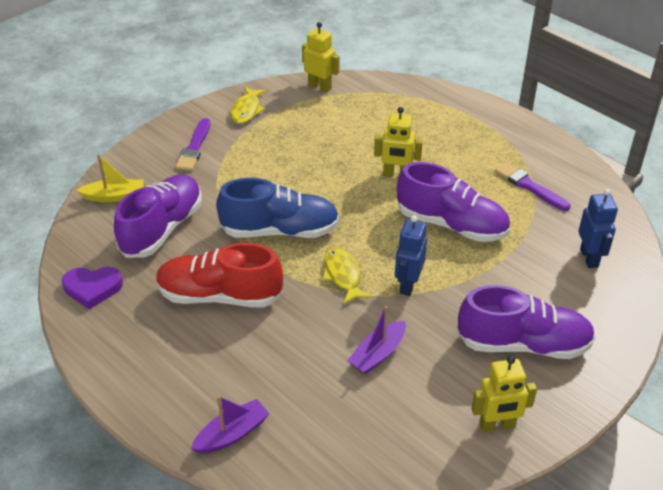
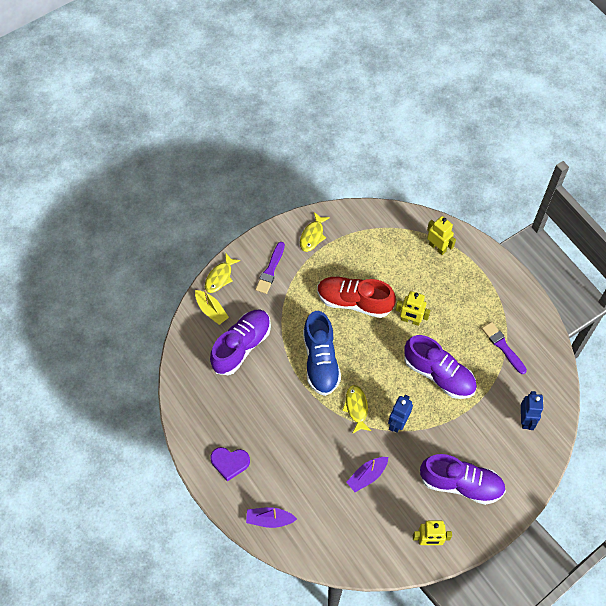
camera: 10 degrees right, 20 degrees up
(92, 288) = (193, 392): purple heart -> purple heart (230, 463)
(114, 196) = (211, 310): yellow boat -> yellow boat turned 45 degrees clockwise
(124, 162) = (220, 277): none -> yellow fish
(219, 296) = (274, 412): red shoe -> red shoe (354, 301)
(232, 434) = (269, 519): purple boat -> purple boat turned 150 degrees counterclockwise
(280, 231) = (320, 361): blue shoe -> blue shoe turned 75 degrees clockwise
(320, 87) = (371, 217): yellow robot -> yellow robot (437, 247)

